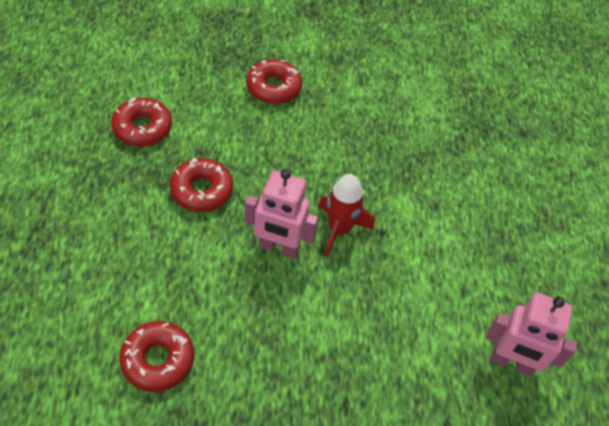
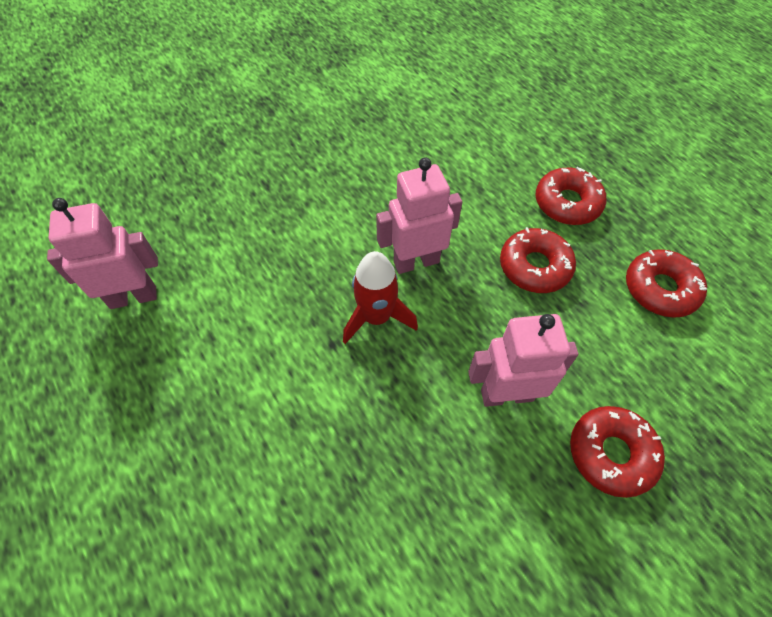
camera: 150 degrees right, 5 degrees up
(158, 360) = (423, 134): red donut -> red donut (567, 203)
(299, 141) = (506, 394): none -> pink robot

